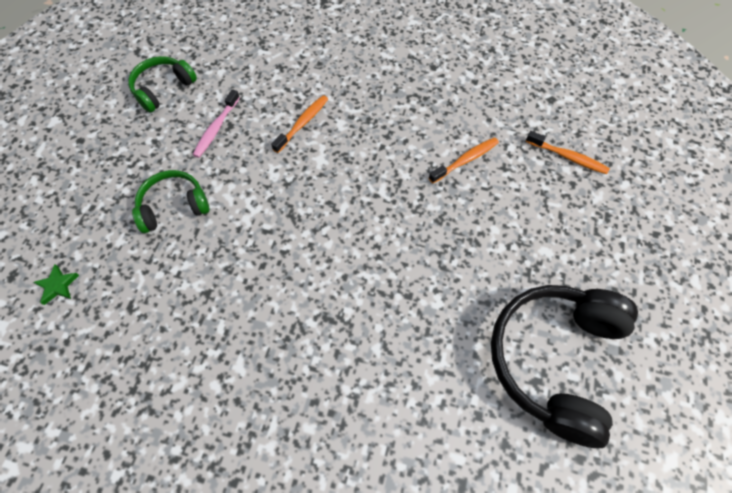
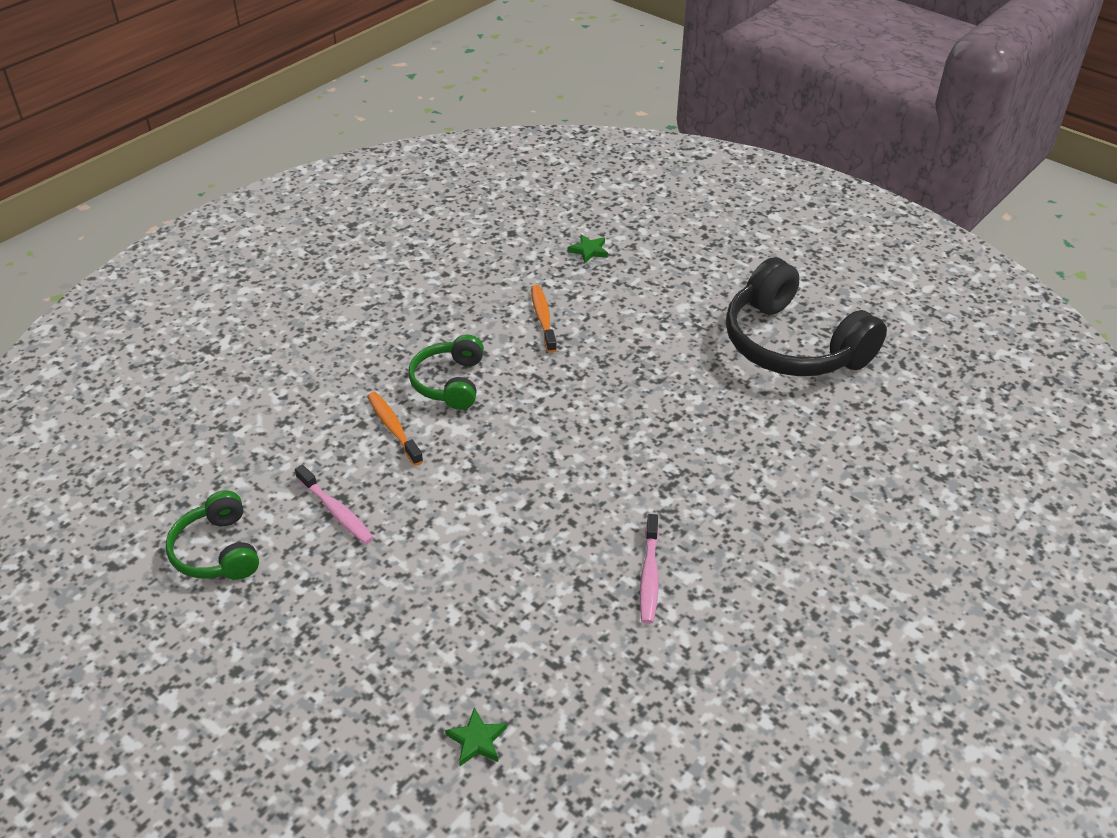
camera: 65 degrees left, 20 degrees down
(173, 206) = (432, 585): green headphones -> green headphones (449, 382)
(229, 338) = (649, 576): none -> pink toothbrush
(568, 157) = (589, 251): orange toothbrush -> green star

